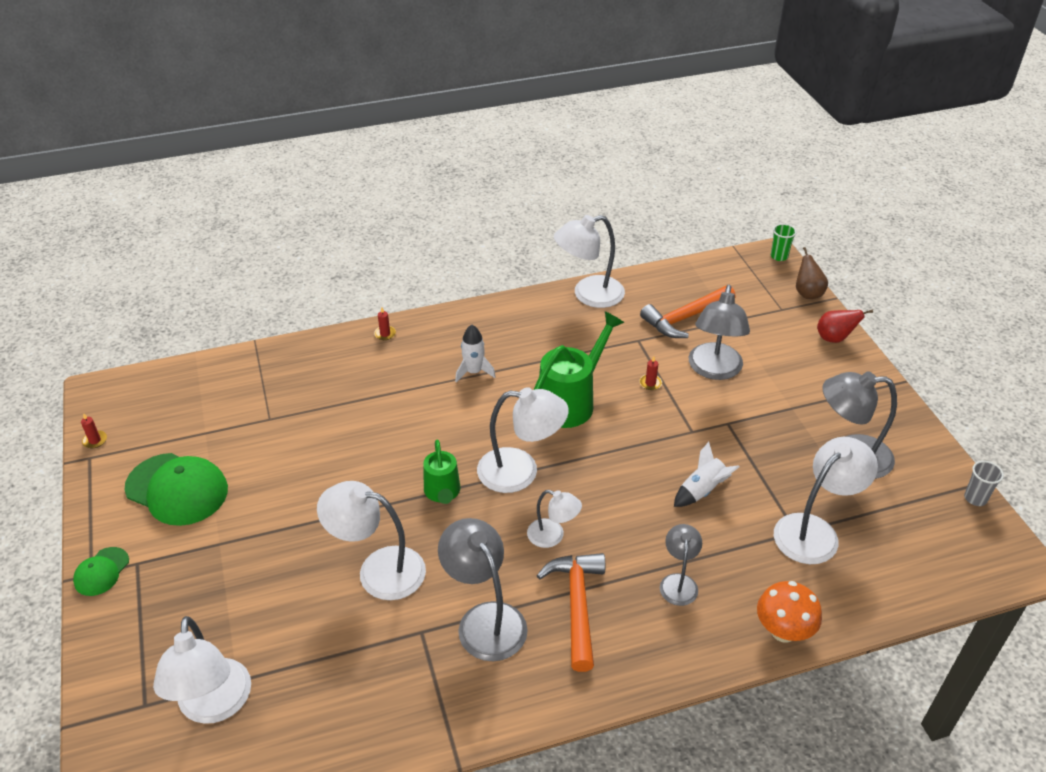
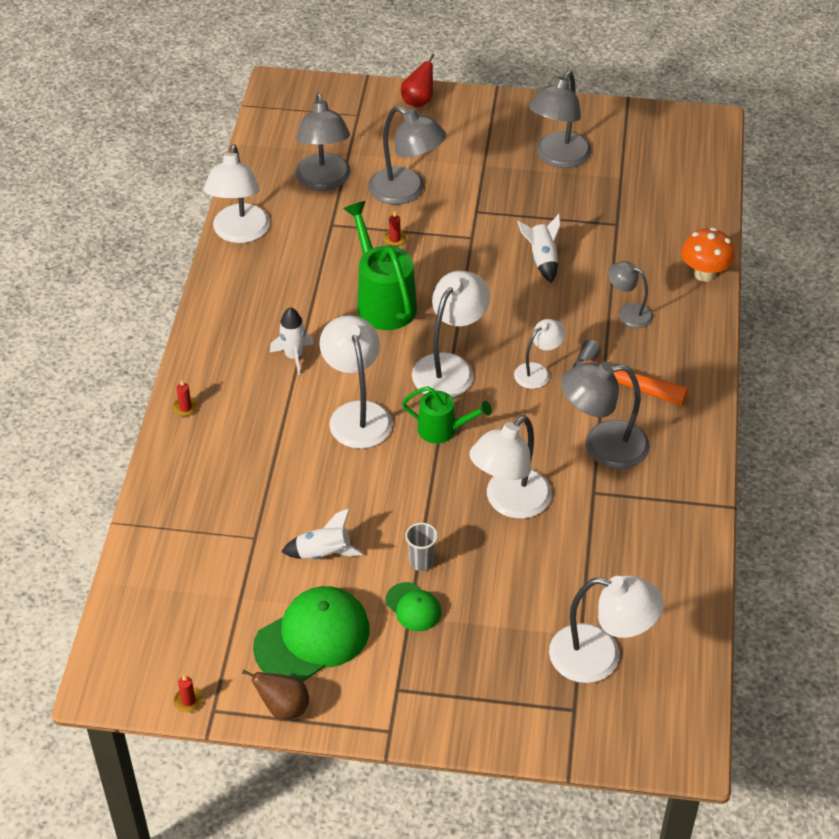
camera: 65 degrees left, 5 degrees up
(101, 572) = (392, 721): green cap -> green cap (413, 607)
(268, 465) = (323, 553): none -> white rocket
(685, 318) = (324, 181): orange hammer -> grey lamp
(779, 256) = (283, 83): green cup -> none
(807, 293) = (349, 89): brown pear -> brown pear (283, 708)
(814, 531) = (622, 213): white lamp -> white lamp (357, 414)
(975, 498) = (640, 113): grey cup -> grey cup (421, 562)

